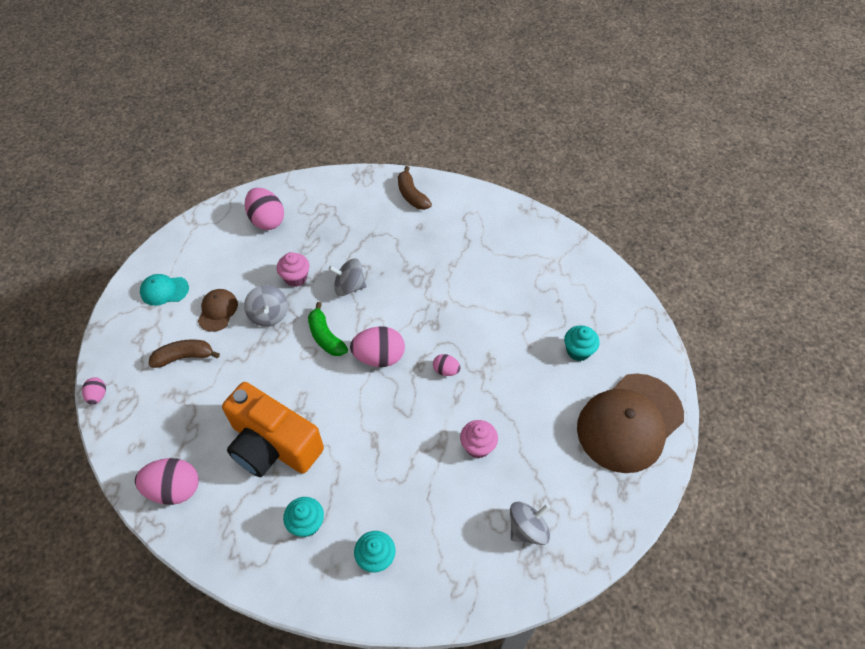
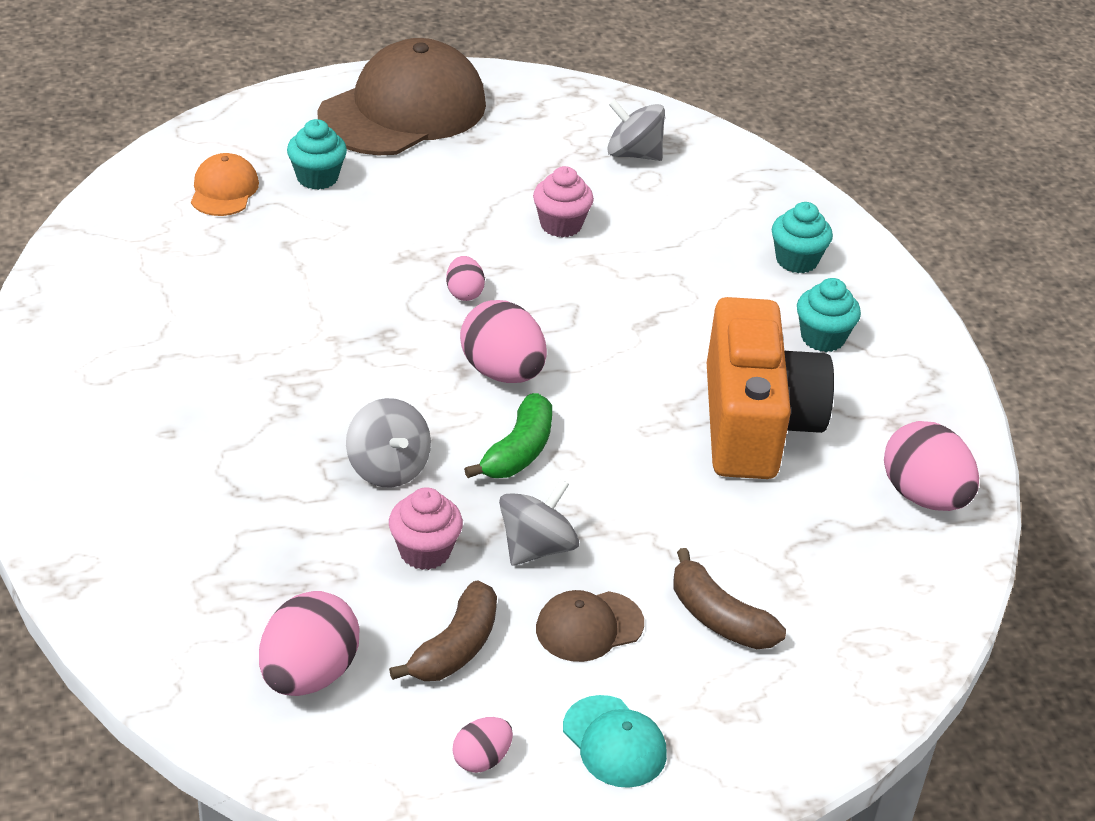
camera: 125 degrees left, 15 degrees down
(98, 396) = (896, 694): pink egg -> pink egg (481, 759)
(412, 195) = (85, 475): brown banana -> brown banana (455, 647)
(585, 307) = (224, 190): none -> orange cap
(629, 422) = (403, 110): brown cap -> brown cap turned 60 degrees counterclockwise

